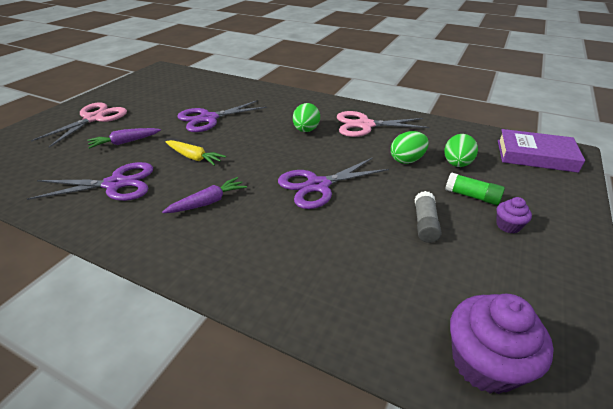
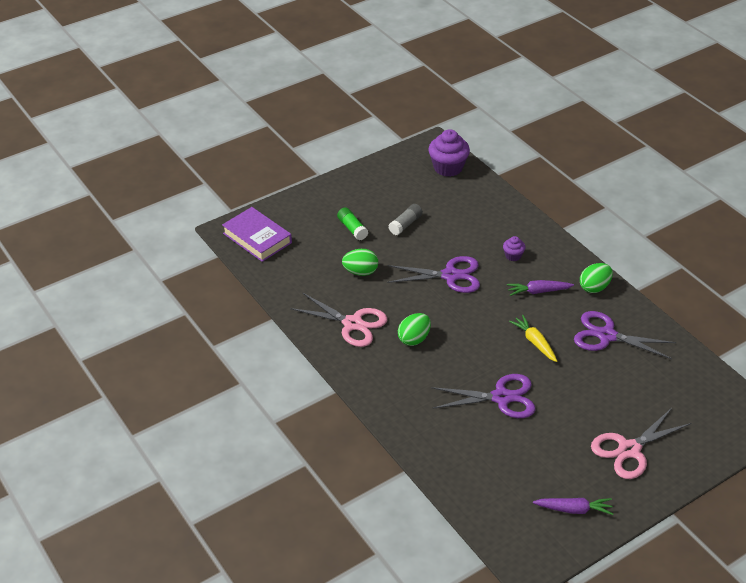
camera: 150 degrees left, 5 degrees up
(125, 142) = (596, 390): purple carrot -> purple carrot (574, 509)
(456, 164) = (327, 254): green egg -> green egg (594, 287)
(508, 226) = (357, 205): purple cupcake -> purple cupcake (513, 256)

